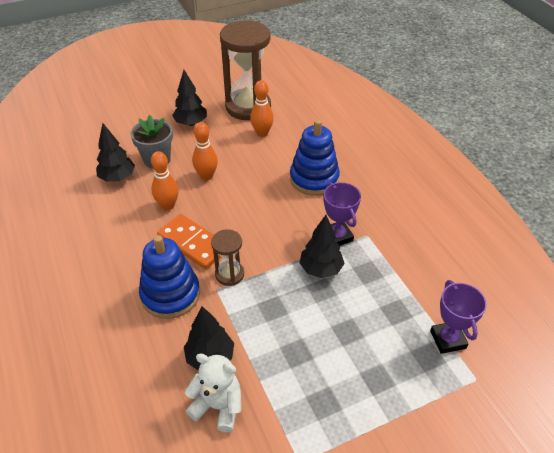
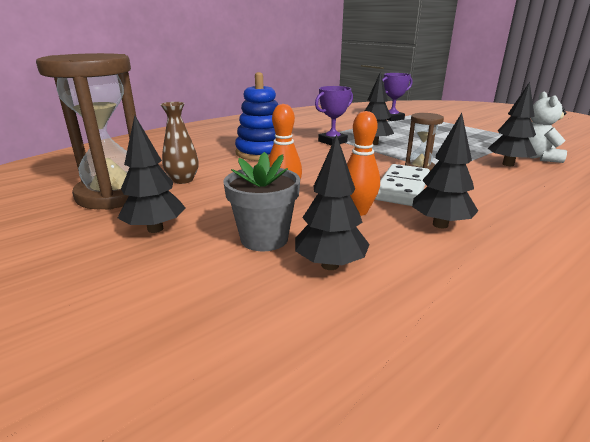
camera: 105 degrees left, 20 degrees down
(128, 238) = (440, 225): none -> black tree
(170, 294) = (478, 187): blue stacking toy -> none
(193, 243) = (401, 188): orange domino -> white domino
(262, 133) = (183, 180): orange bowling pin -> brown vase

